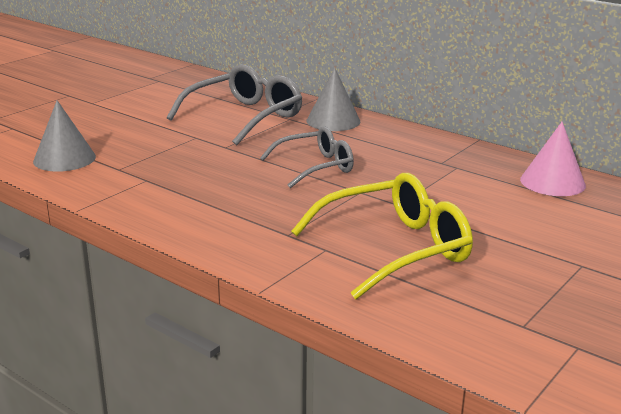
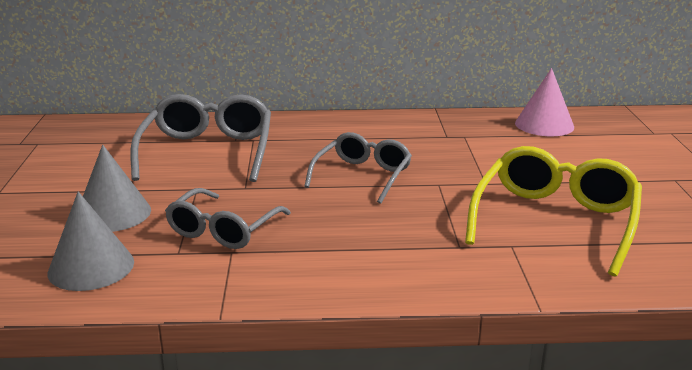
camera: 40 degrees left, 0 degrees up
(164, 166) = (223, 230): none -> grey glasses
(333, 121) = (296, 129): grey cone -> grey cone (113, 213)

